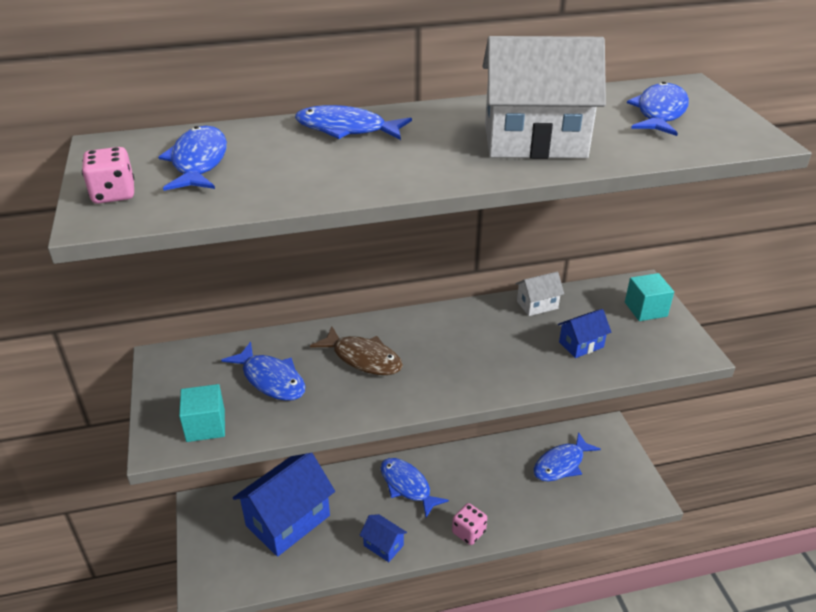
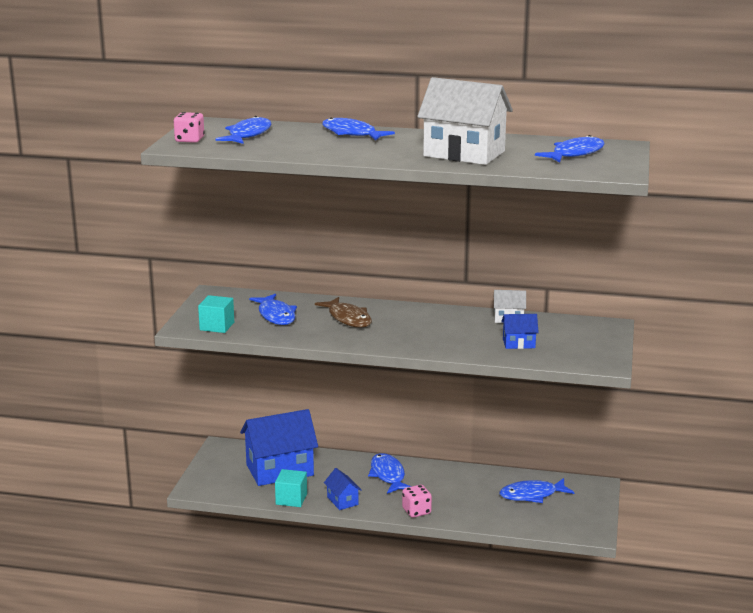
camera: 25 degrees right, 15 degrees down
(645, 309) = (595, 337): turquoise cube -> turquoise cube (291, 499)

